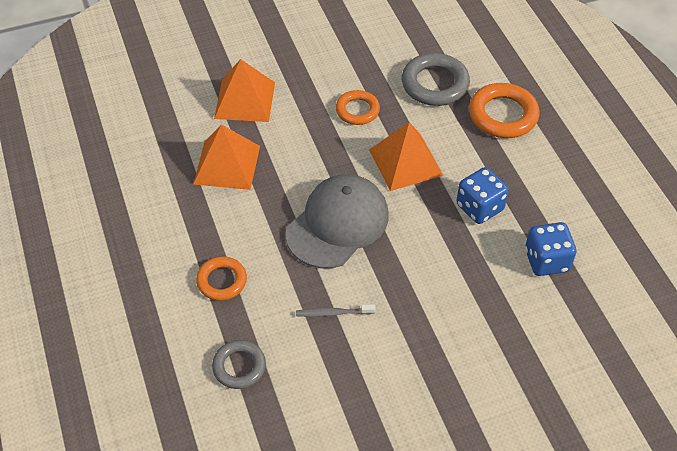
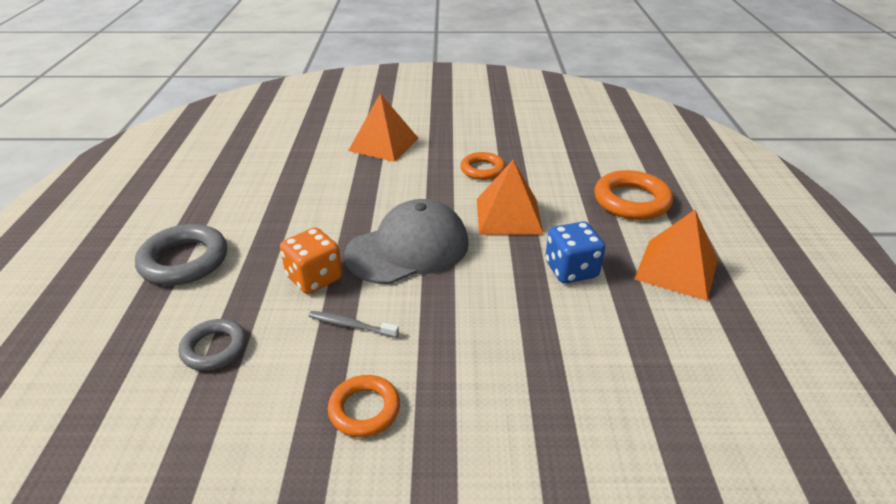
camera: 20 degrees right, 15 degrees down
(222, 281) = (259, 267): orange ring -> orange ring (364, 409)
(227, 164) = (335, 182): orange pyramid -> orange pyramid (676, 269)
(276, 278) = (314, 278): none -> orange dice
(435, 84) = (569, 166): grey ring -> grey ring (184, 261)
(546, 260) = (632, 339): blue dice -> none

